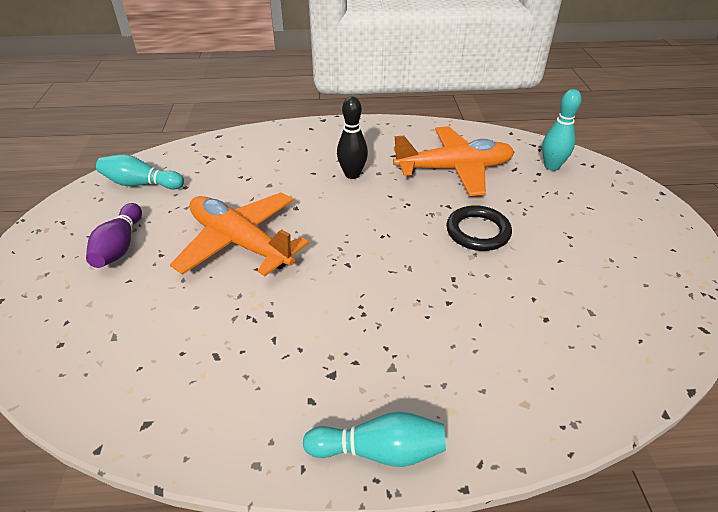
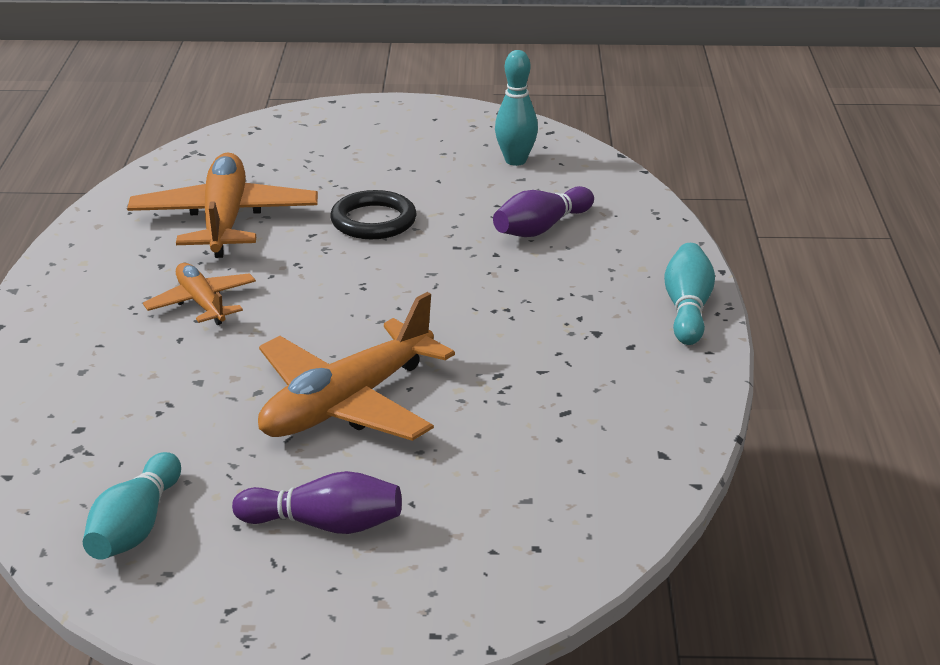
camera: 85 degrees left, 10 degrees down
(352, 174) = (201, 303): black bowling pin -> orange plane
(503, 330) = (541, 228): none -> purple bowling pin
(551, 166) = (248, 152): turquoise bowling pin -> turquoise bowling pin (515, 161)

